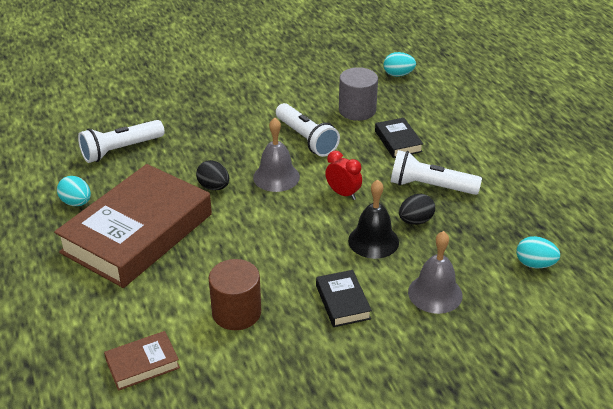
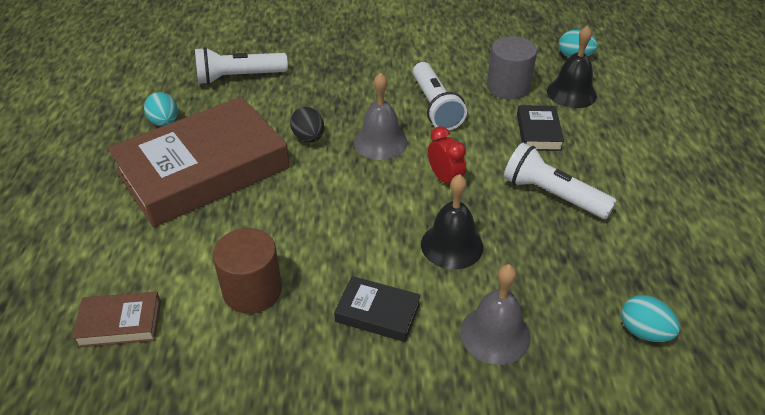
camera: 20 degrees right, 5 degrees up
(342, 302) = (377, 313): black book -> black book turned 75 degrees counterclockwise
(409, 105) = (571, 93): none -> black bell
(415, 221) = (514, 233): black egg -> none

